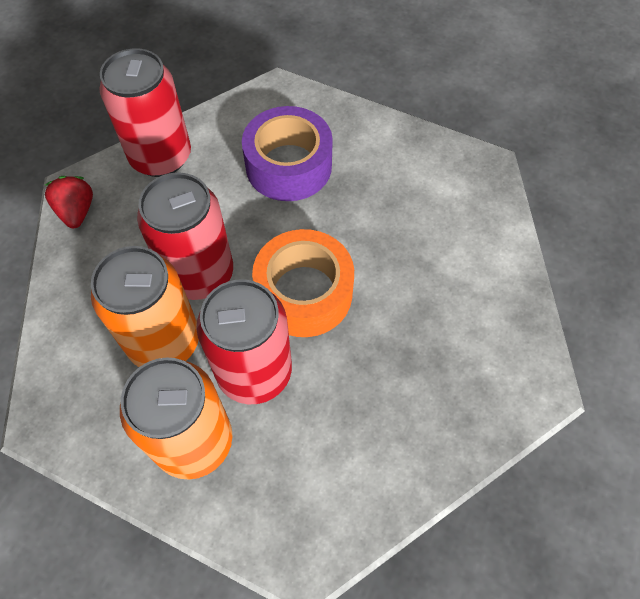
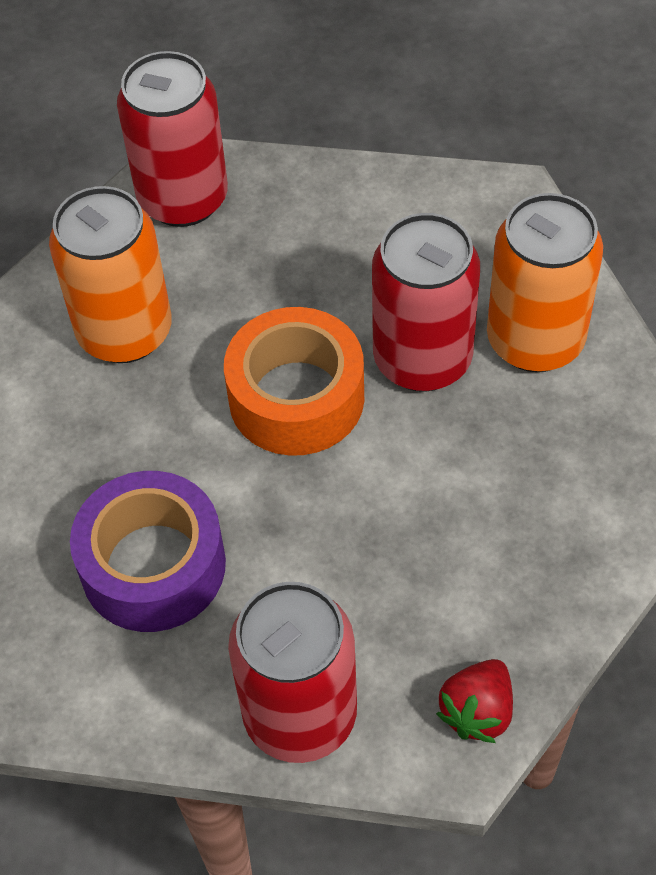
camera: 135 degrees left, 5 degrees down
(164, 341) = (491, 455): orange can -> orange can (125, 332)
(199, 274) = (390, 503): red can -> red can (183, 199)

